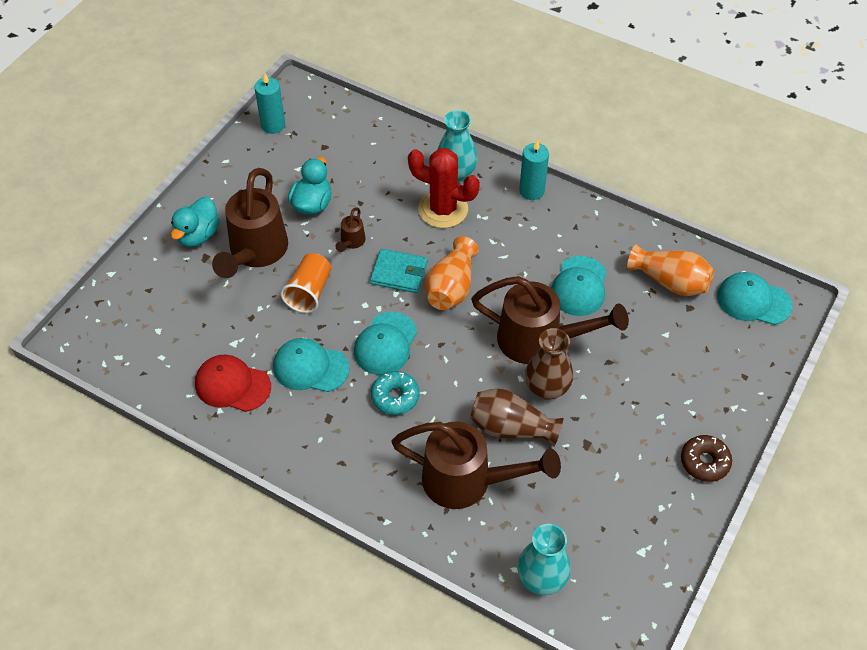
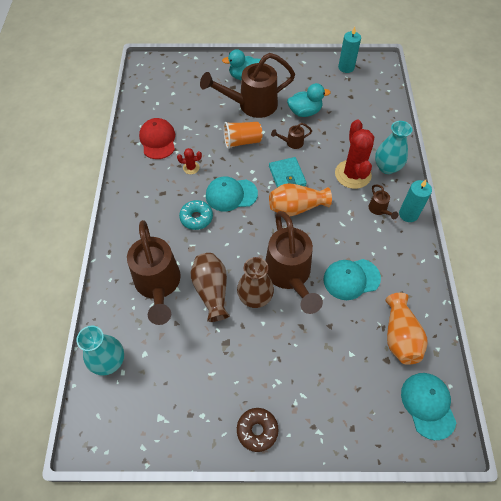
camera: 60 degrees right, 5 degrees up
(310, 367) = (191, 168): turquoise cap -> red cactus
(508, 213) = (379, 210): none -> brown watering can

